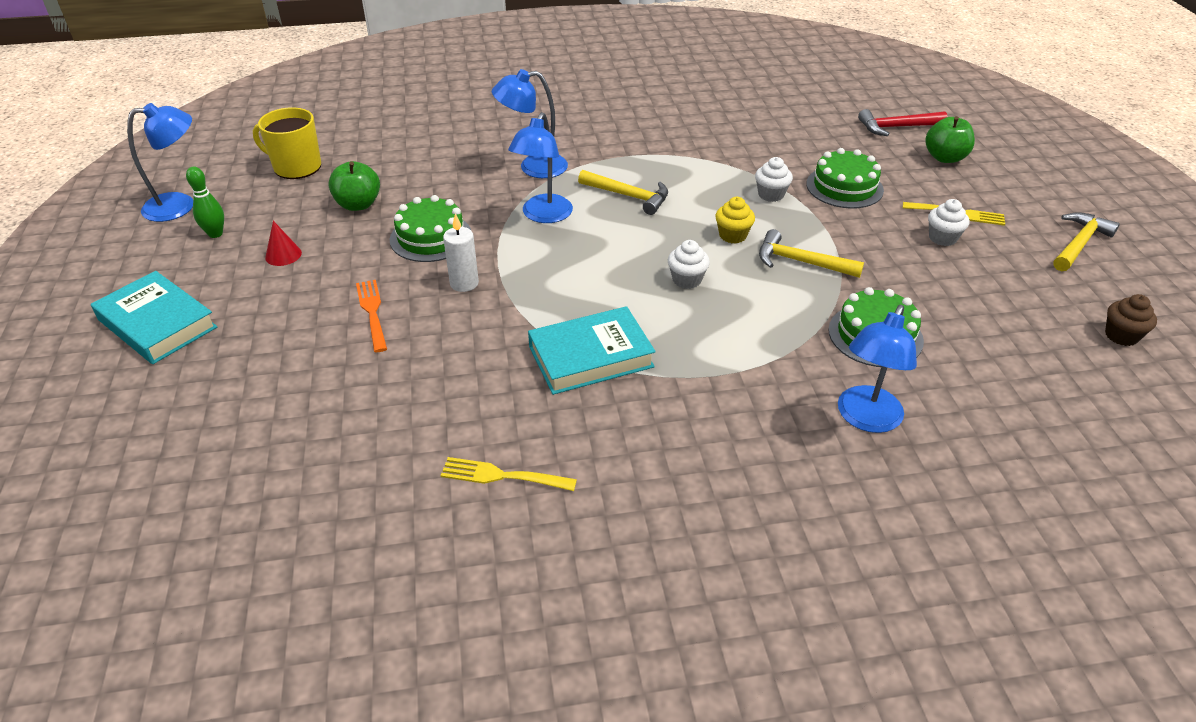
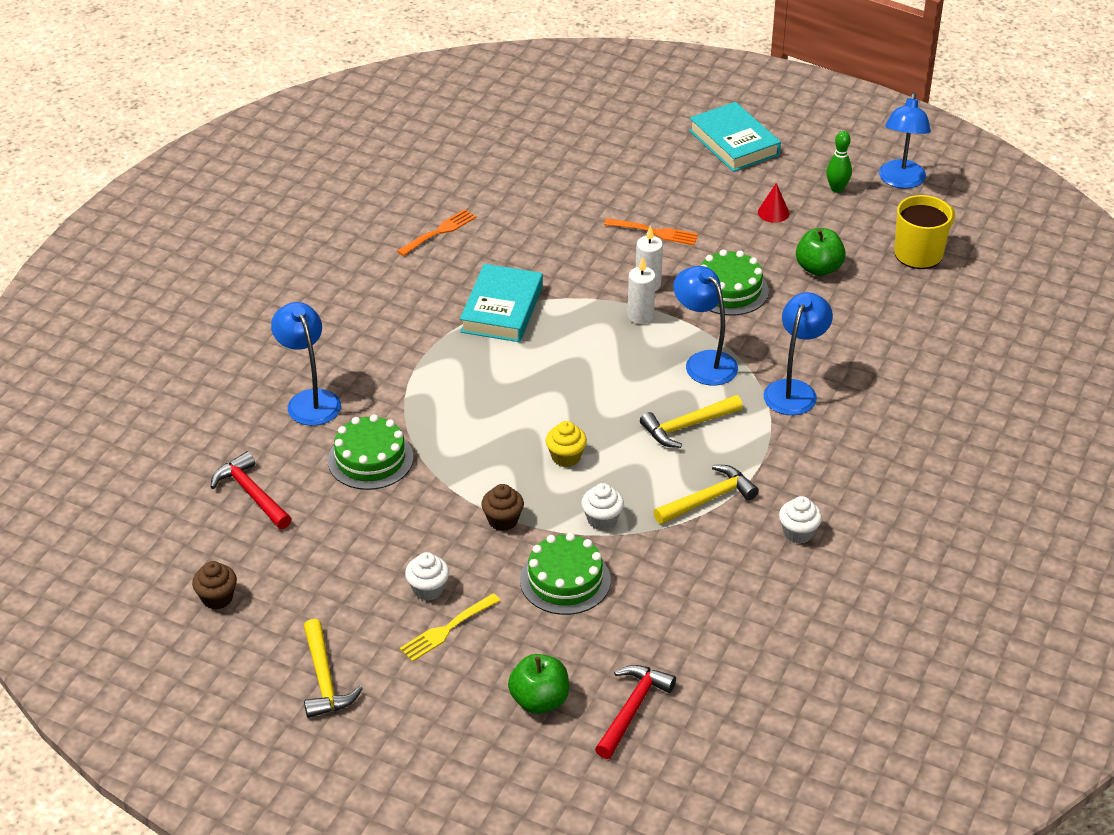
camera: 125 degrees right, 0 degrees up
(157, 324) = (734, 143): turquoise book -> turquoise book turned 75 degrees clockwise
(502, 476) = (439, 232): yellow fork -> orange fork
(515, 269) = (640, 316): none -> white candle
(687, 280) = (535, 398): white cupcake -> white cupcake (798, 533)
(801, 262) = (490, 475): yellow hammer -> yellow hammer (708, 499)
(834, 235) = (503, 520): none -> brown cupcake
(1012, 385) = (251, 494): none -> red hammer

